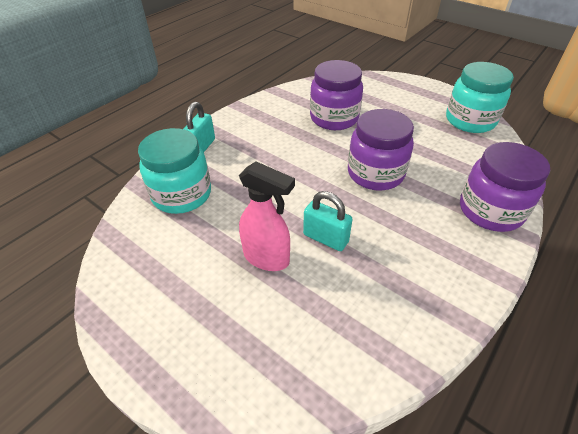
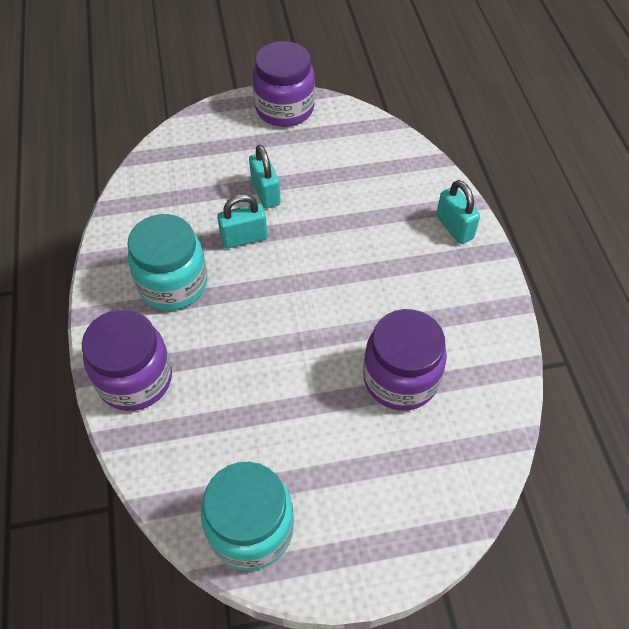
camera: 130 degrees right, 10 degrees up
(182, 195) = (391, 181): turquoise jar -> turquoise jar (173, 284)
(267, 258) = (265, 193): pink spray bottle -> turquoise padlock
(375, 173) = (273, 335): purple jar -> purple jar (284, 109)

